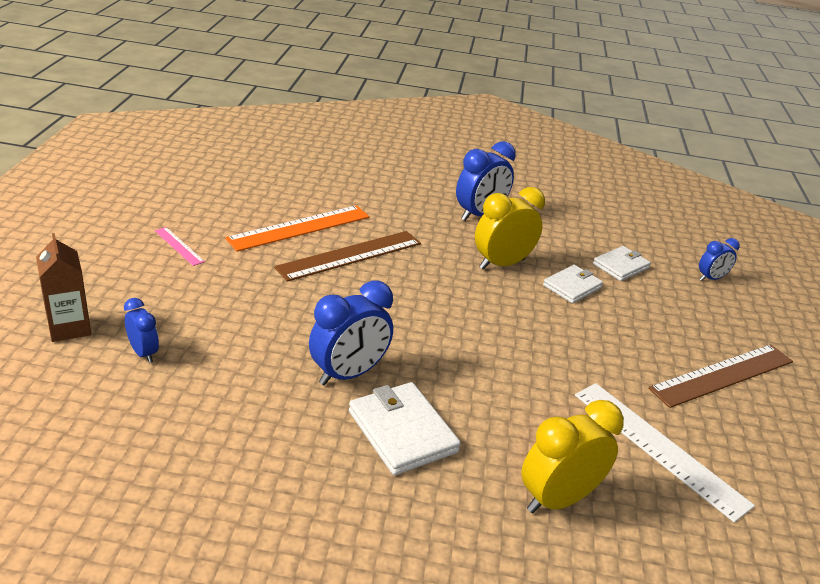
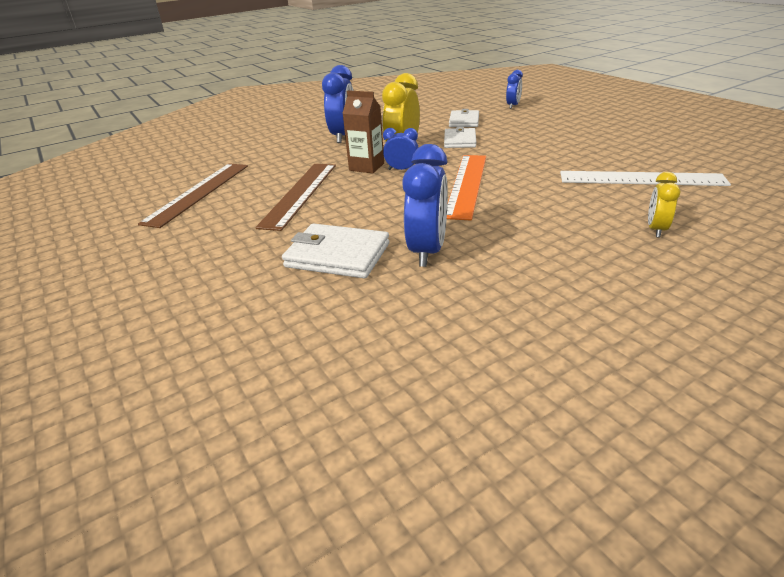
camera: 35 degrees left, 0 degrees up
(69, 328) = (133, 374): brown carton -> brown carton (366, 167)
(143, 353) = (245, 342): blue clock -> blue clock (402, 170)
(179, 246) = (144, 260): pink ruler -> none
(300, 228) = (232, 199): orange ruler -> orange ruler (467, 184)
(402, 431) = (520, 257): white wallet -> white wallet (337, 255)
(557, 499) = (656, 229): yellow clock -> yellow clock, size x0.56
(723, 375) = (598, 136): brown ruler -> brown ruler (198, 193)

